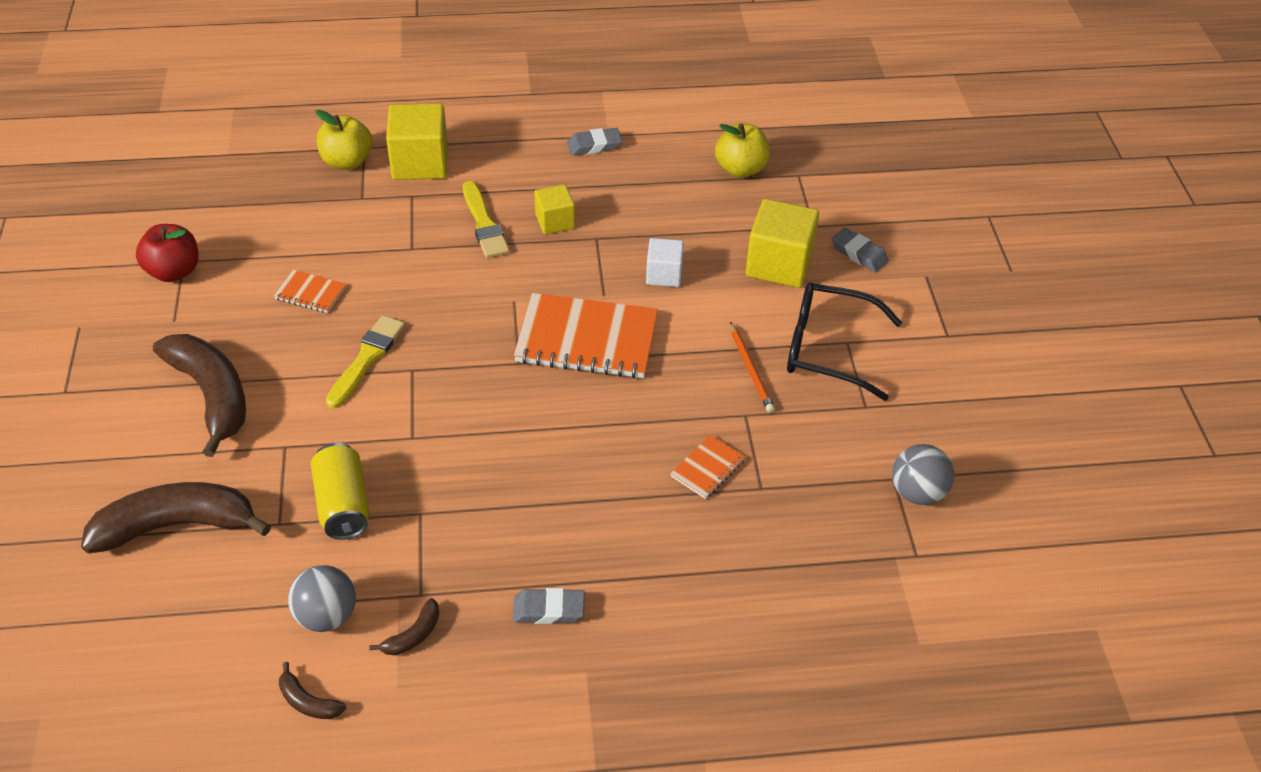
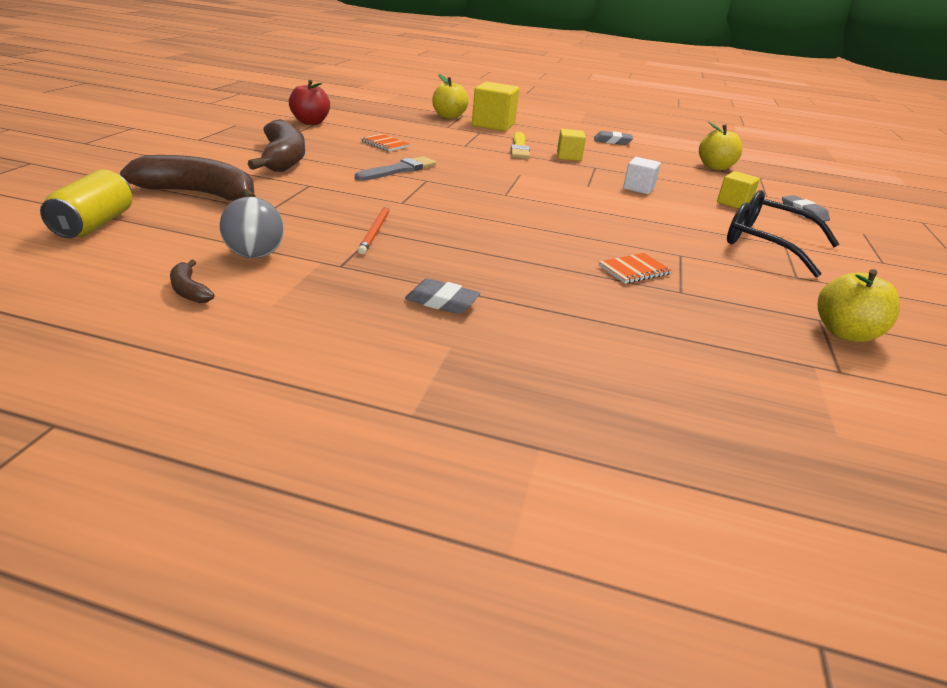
camera: 20 degrees right, 15 degrees down
(343, 504) = (323, 214): yellow can -> yellow can (95, 224)
(367, 359) = (399, 170): yellow brush -> grey brush
(413, 635) = (313, 282): brown banana -> none
(586, 339) = (564, 197): orange notebook -> none
(751, 370) = (693, 237): orange pencil -> orange pencil (375, 231)
(779, 264) = (733, 203): yellow cube -> yellow cube, size x0.58
(917, 492) = (845, 333): grey ball -> yellow apple

